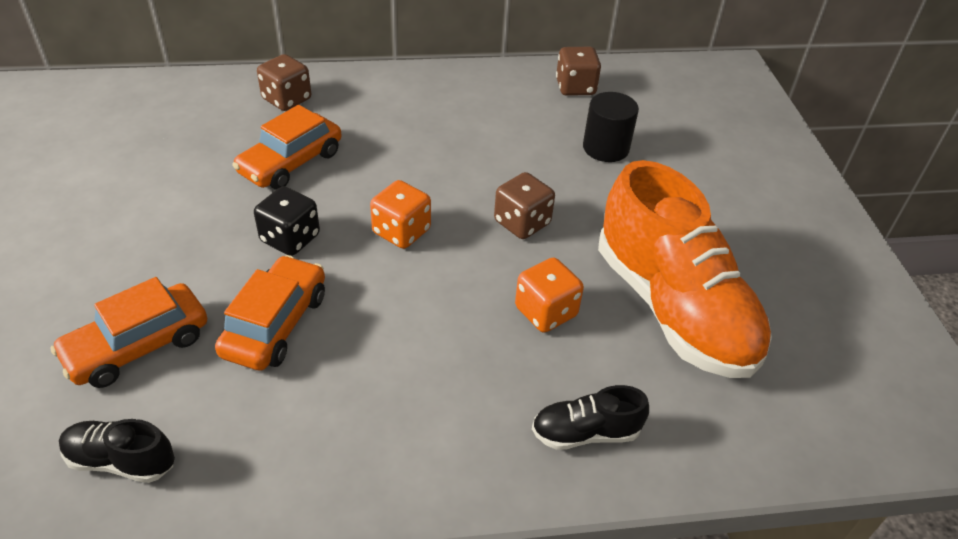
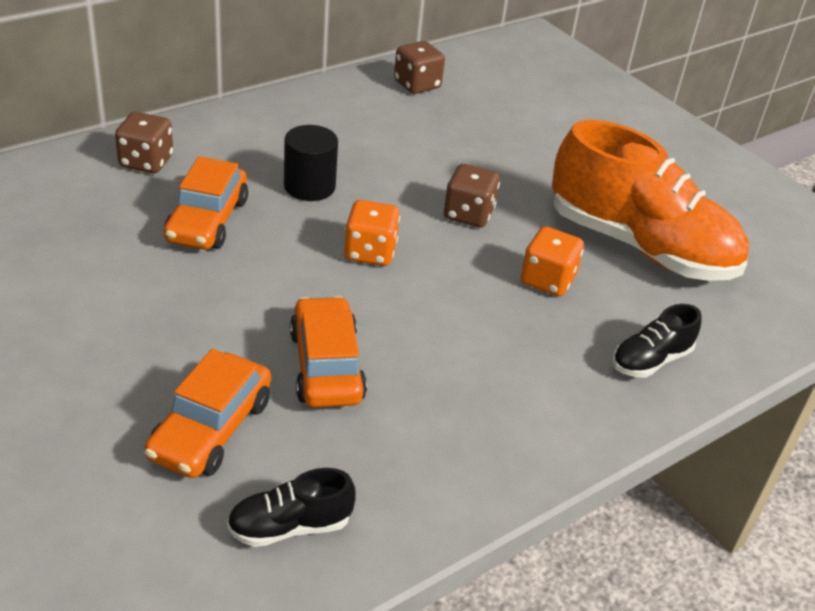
camera: 30 degrees left, 5 degrees down
(290, 238) = (271, 289): black dice -> none
(605, 148) = (486, 132): black cylinder -> black cylinder (309, 186)

